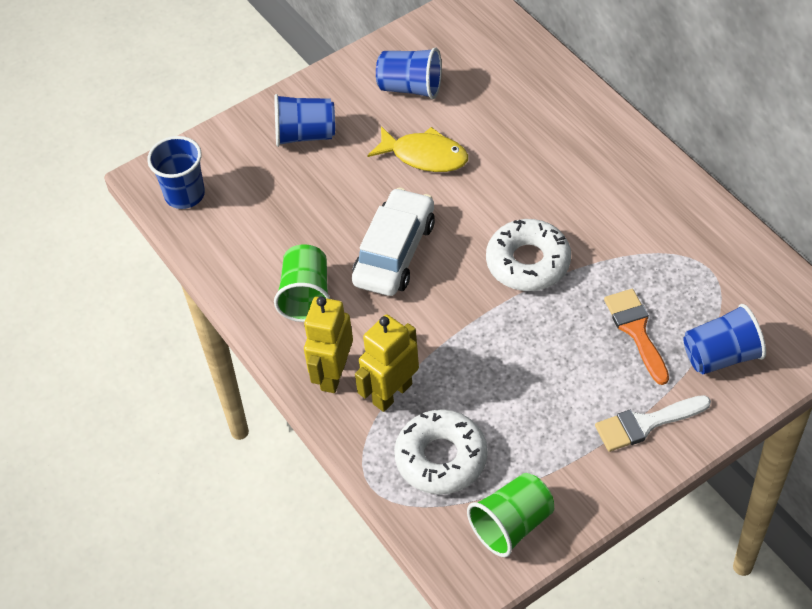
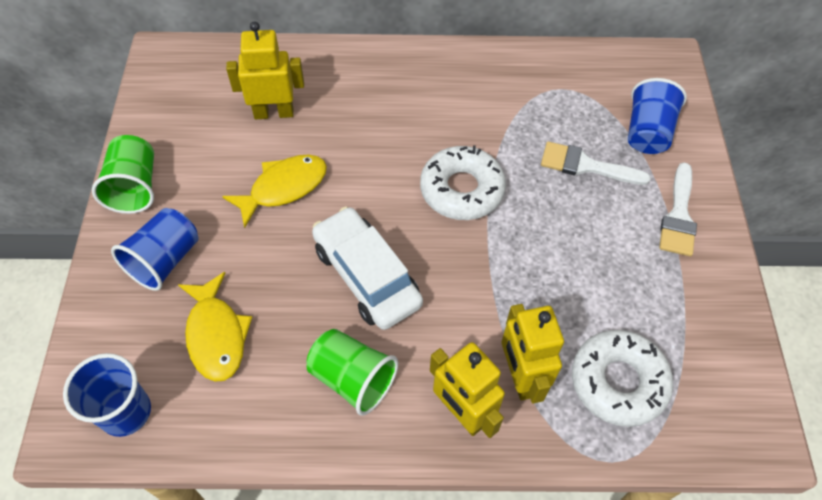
camera: 60 degrees left, 5 degrees up
(275, 201) = (216, 335): none -> yellow fish
(410, 87) = (199, 151): blue cup -> none
(487, 103) = (274, 113): none -> yellow robot
(512, 525) = (722, 371): green cup -> green cup (135, 187)
(636, 331) = (585, 166): orange brush -> white brush

